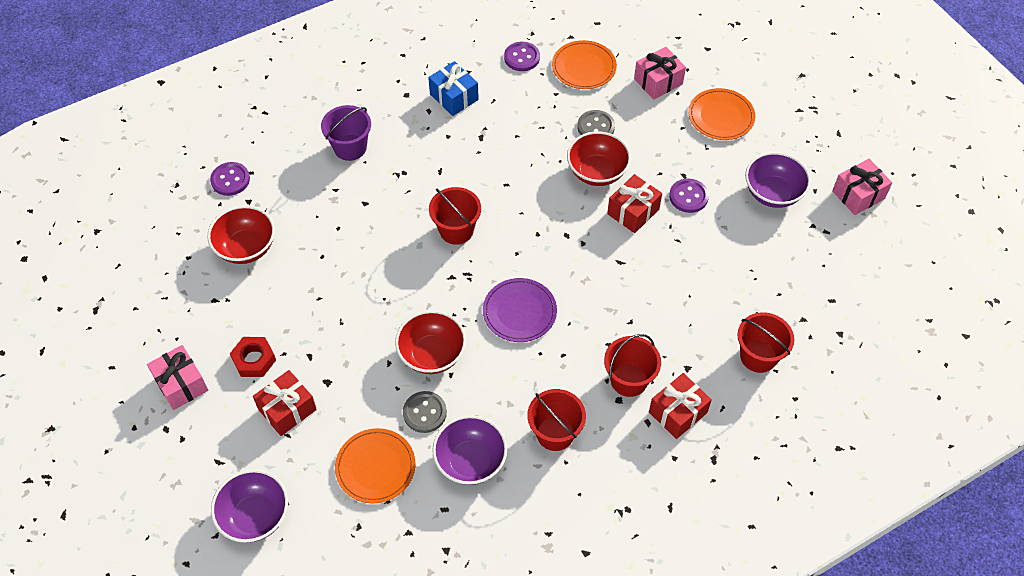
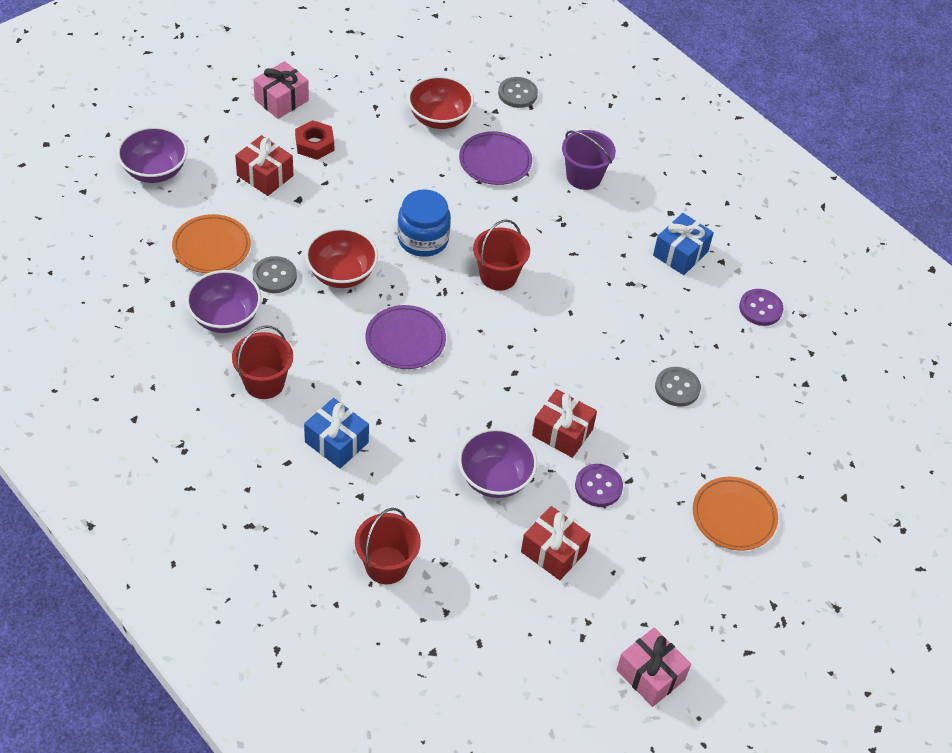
camera: 75 degrees right, 5 degrees down
(230, 180) = (517, 94): purple button -> grey button
(314, 211) = (495, 161): none -> purple plate
(401, 282) = (423, 239): none -> blue jar
(584, 67) = (766, 369): orange plate -> none
(597, 172) = (610, 394): red bowl -> none
(629, 380) = (336, 442): red bucket -> blue gift
(658, 81) = (769, 446): pink gift -> none
(677, 412) = (302, 489): red gift -> red gift (553, 551)
(772, 193) = (627, 576): purple bowl -> purple bowl (495, 478)

